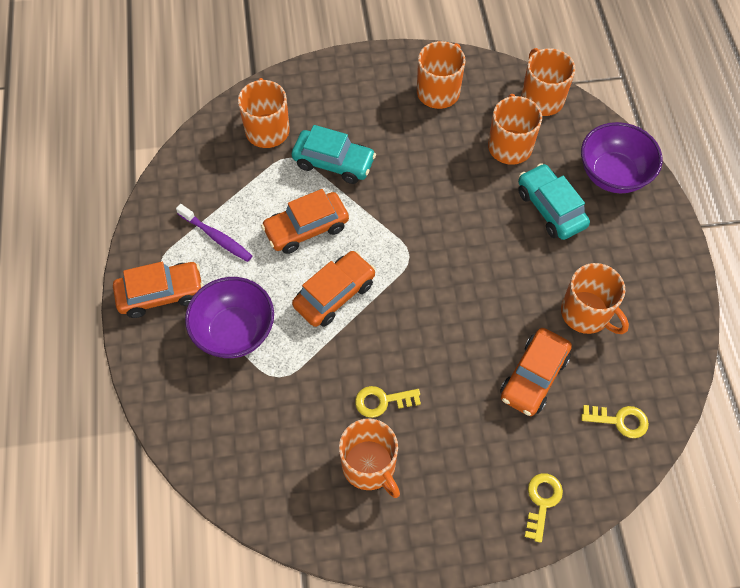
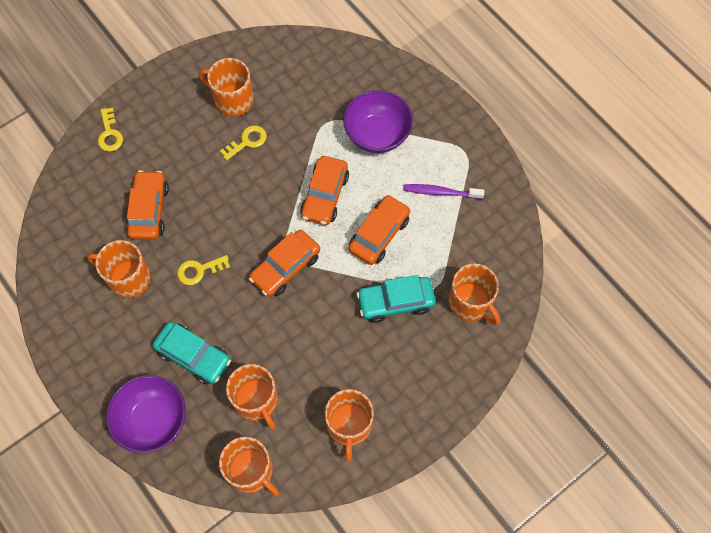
camera: 150 degrees right, 5 degrees up
(161, 294) = (447, 132): orange car -> orange car (285, 267)
(619, 420) = (75, 211): yellow key -> yellow key (199, 270)

